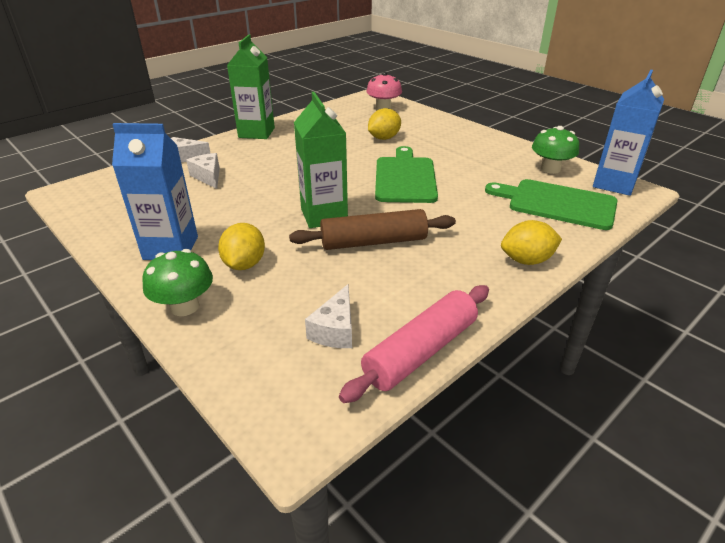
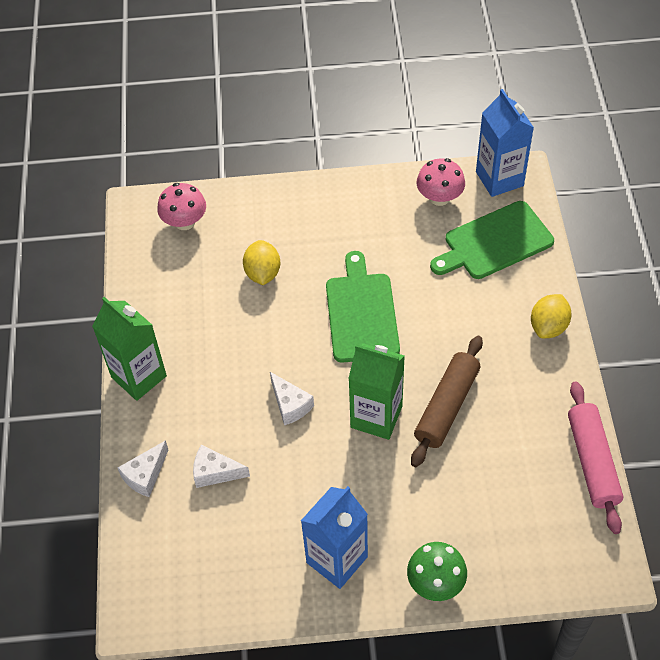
camera: 50 degrees left, 20 degrees up
(244, 264) = (407, 515): yellow lemon -> none
(335, 330) = (535, 498): white cheese -> white cheese (290, 405)
(405, 178) = (361, 313): green cutting board -> green cutting board turned 45 degrees clockwise
(550, 169) = (439, 197): green mushroom -> pink mushroom

